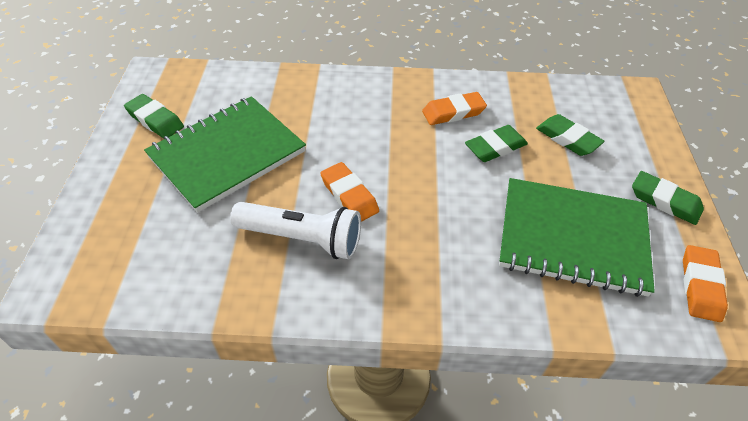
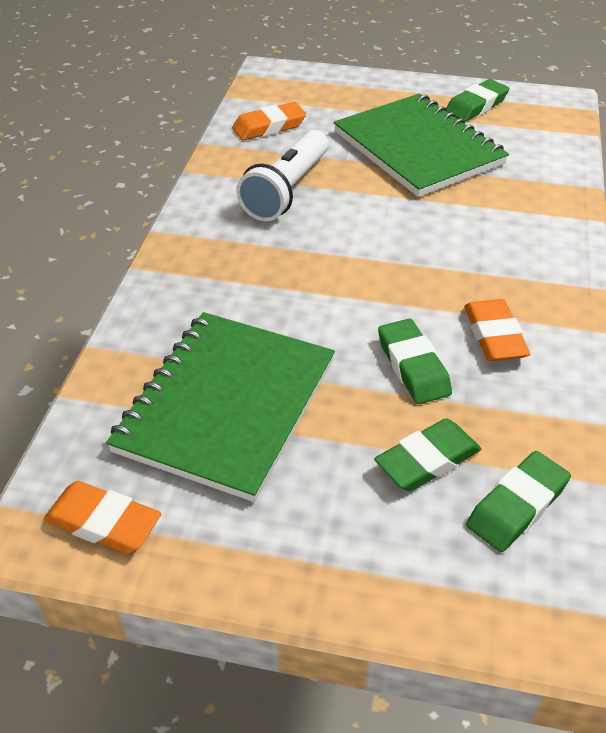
camera: 100 degrees right, 5 degrees down
(349, 195) = (341, 225): orange eraser -> orange eraser (269, 127)
(665, 201) = (266, 546): green eraser -> green eraser (517, 506)

